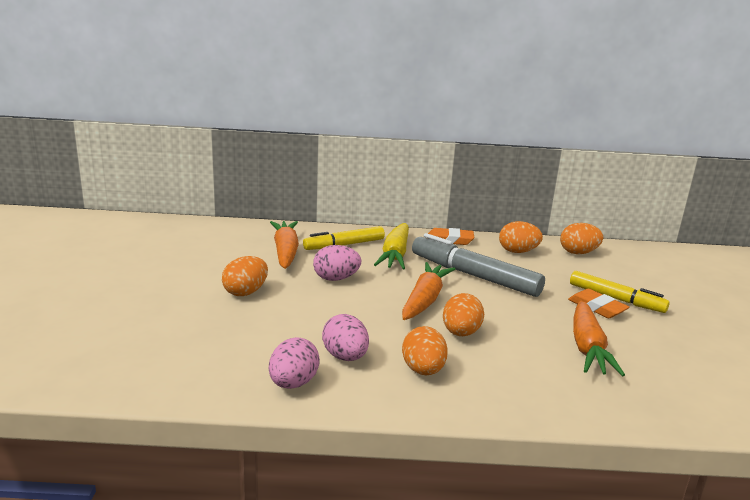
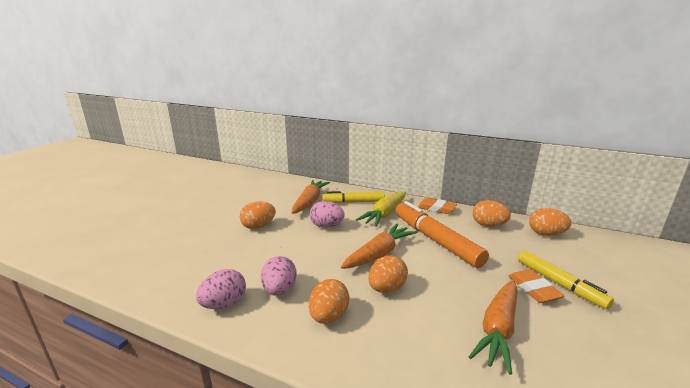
camera: 25 degrees right, 0 degrees up
(474, 275) = (435, 240): grey marker -> orange marker

